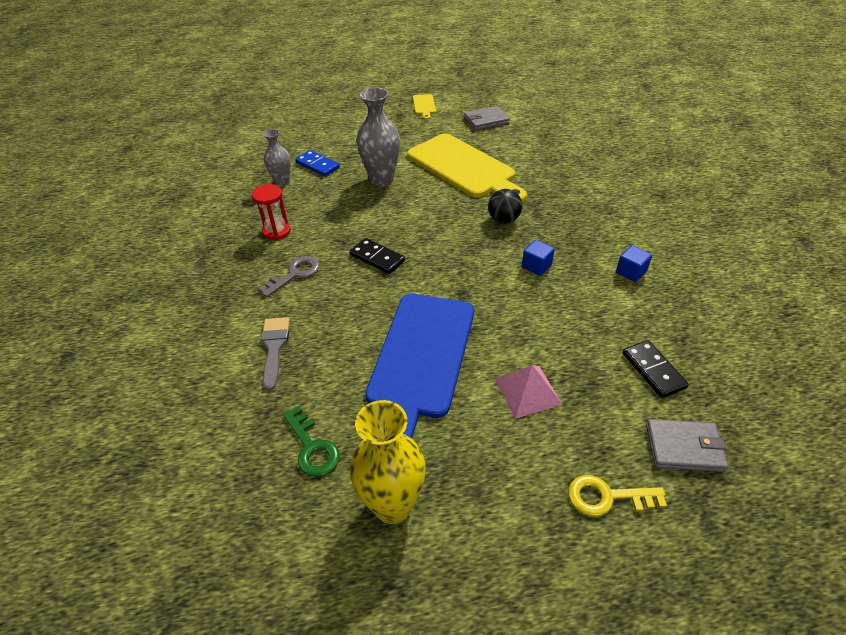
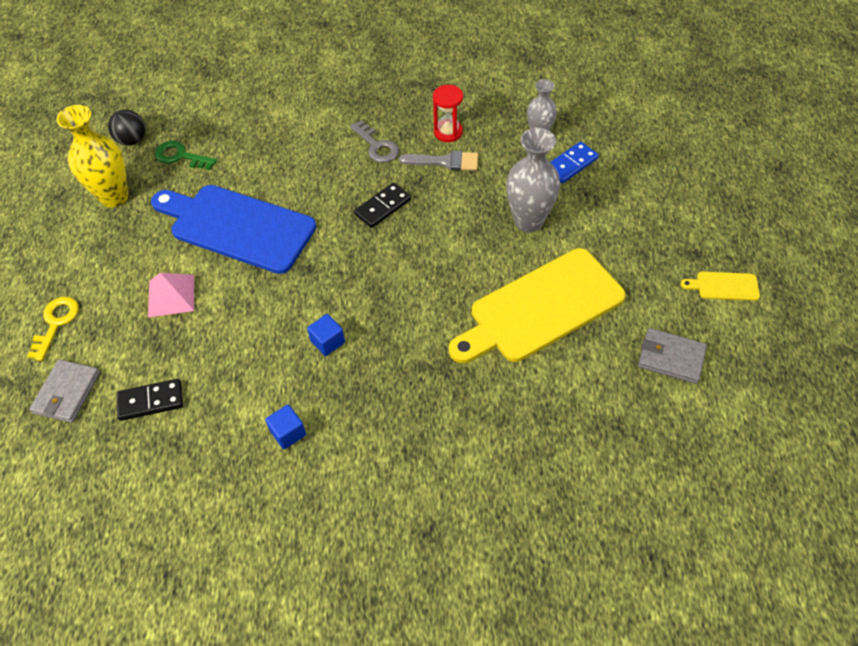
camera: 100 degrees right, 10 degrees up
(274, 347) = (288, 134): grey brush -> grey brush (445, 162)
(312, 447) = (181, 156): green key -> green key turned 45 degrees clockwise
(486, 121) = (671, 358): grey wallet -> grey wallet turned 60 degrees counterclockwise
(503, 220) = (419, 329): black ball -> black ball (132, 140)

